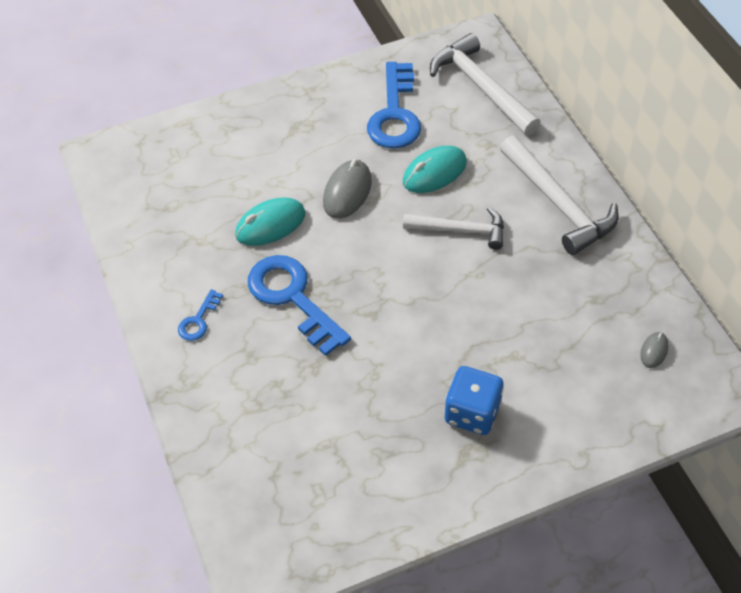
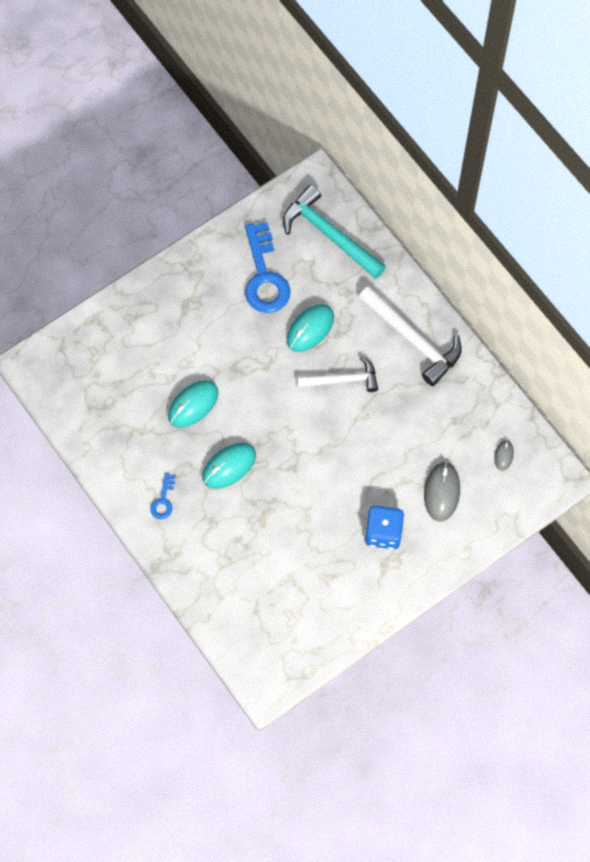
camera: 15 degrees left, 15 degrees up
(292, 298) = (229, 466): blue key -> turquoise mouse
(347, 192) = (245, 361): grey mouse -> grey mouse (441, 492)
(481, 87) = (329, 234): white hammer -> turquoise hammer

